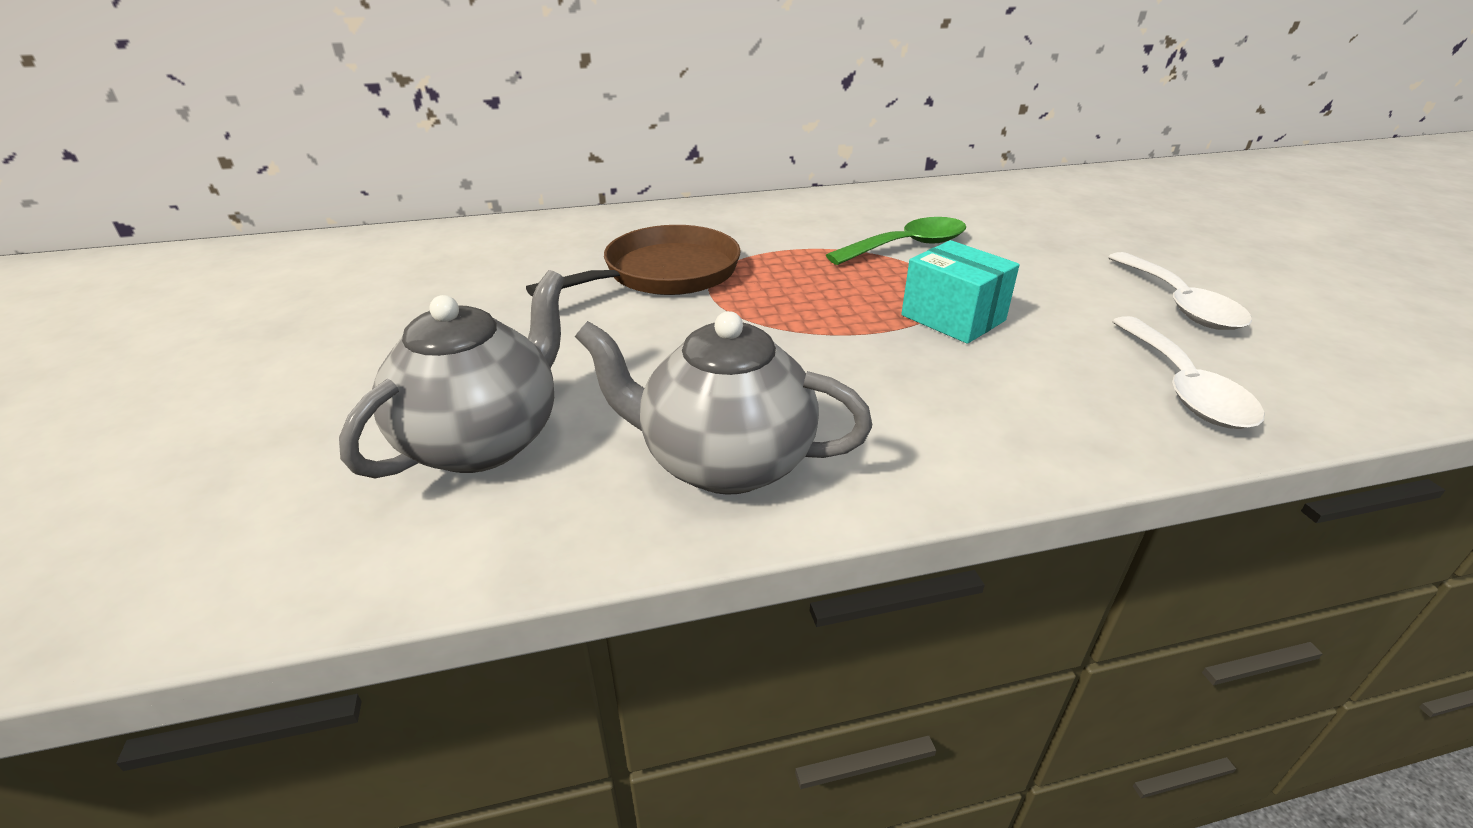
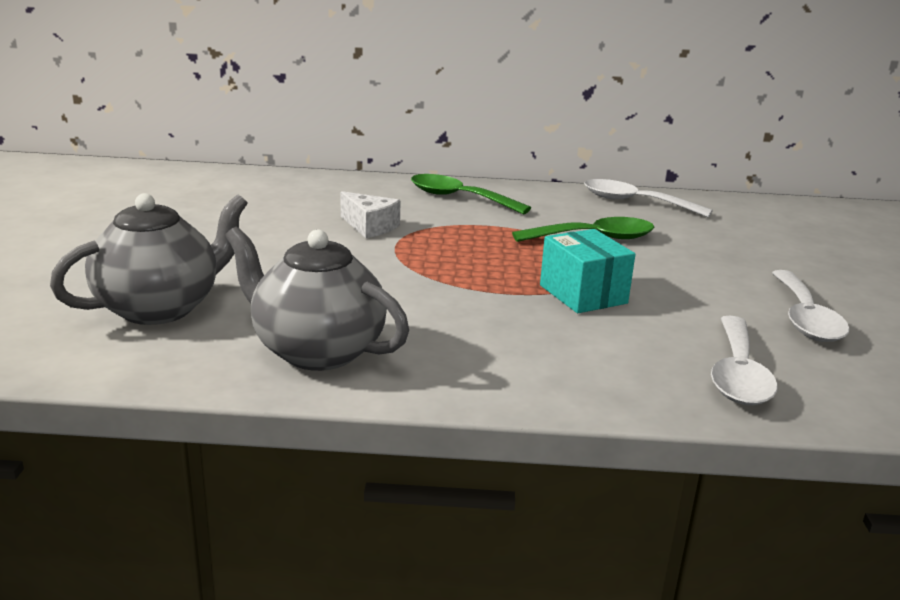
camera: 15 degrees right, 10 degrees down
(665, 273) = (370, 227): brown pan -> white cheese
(735, 221) = (459, 198): none -> green spoon
(912, 198) = (635, 202): none -> white spoon

